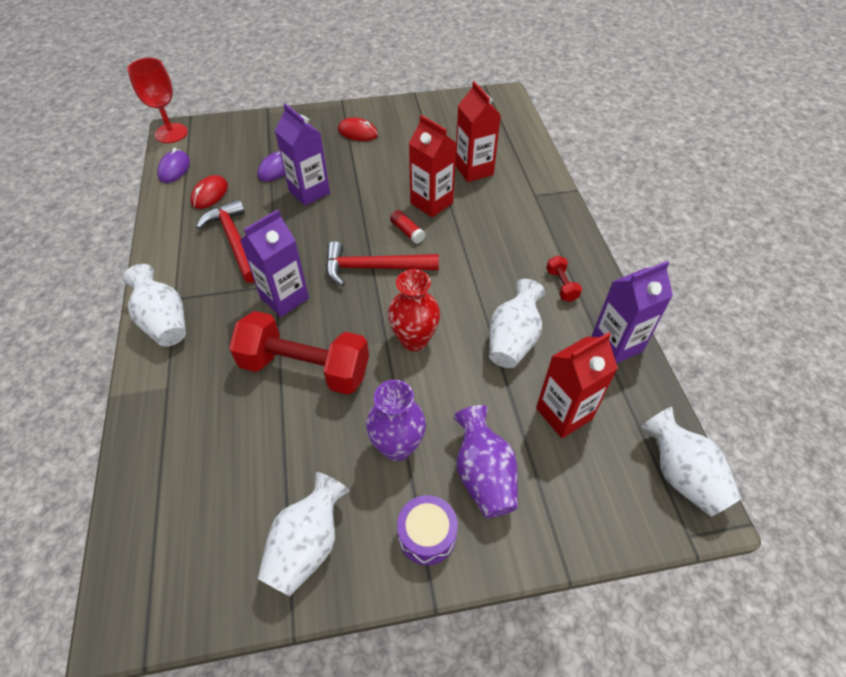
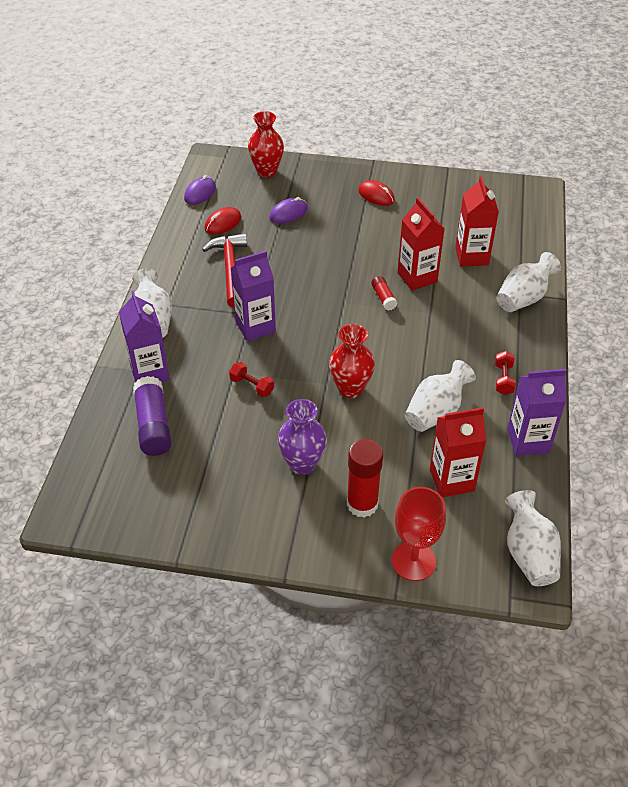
camera: 20 degrees right, 5 degrees down
(171, 133) = (207, 159): red goblet -> red goblet (413, 561)
(204, 453) = (153, 425): none -> purple glue stick
(238, 132) = (267, 171): none -> red vase
(305, 368) = (252, 386): red dumbbell -> red dumbbell, size x0.42
(307, 545) = (207, 509): white vase -> white vase (523, 298)
(309, 192) = (310, 241): purple carton -> purple carton (150, 373)
(374, 268) = (340, 321): red hammer -> none
(427, 535) = (299, 530): purple drum -> none
(483, 475) = (362, 504): purple vase -> red glue stick

